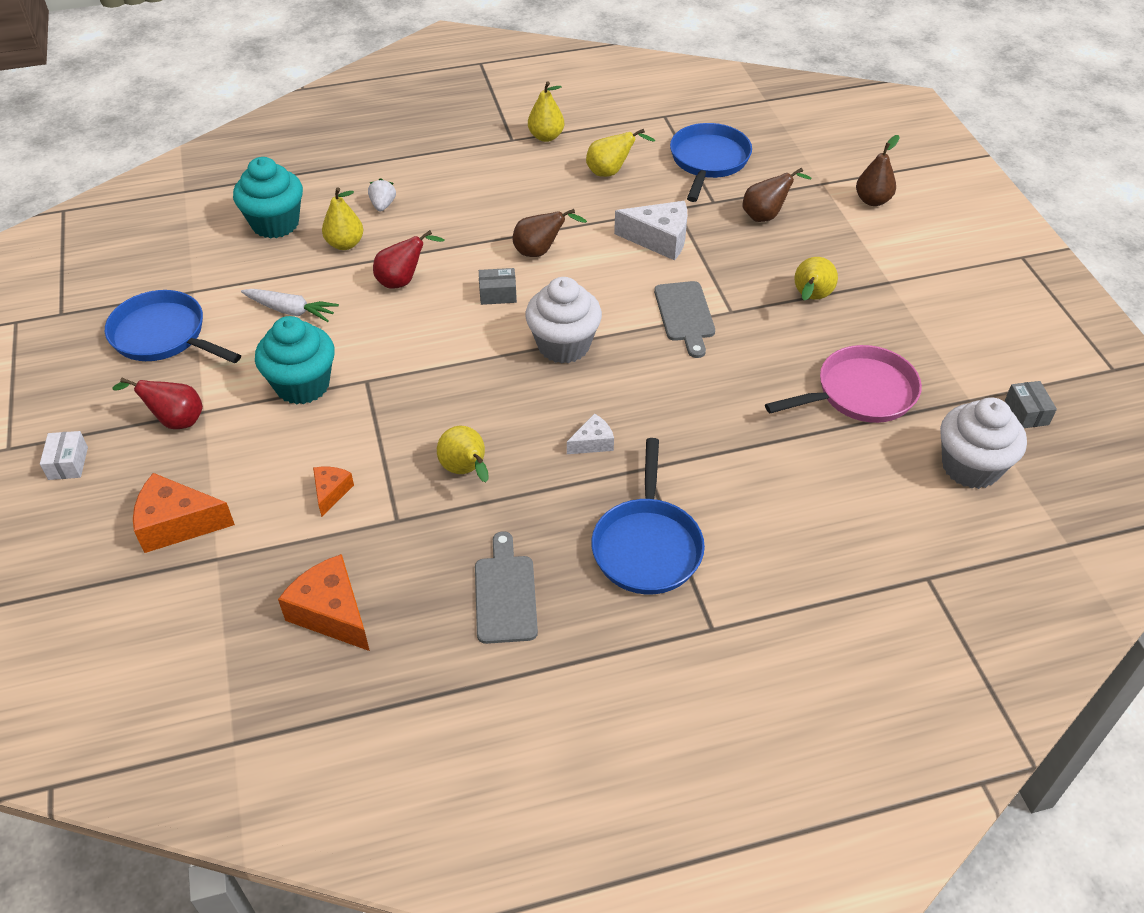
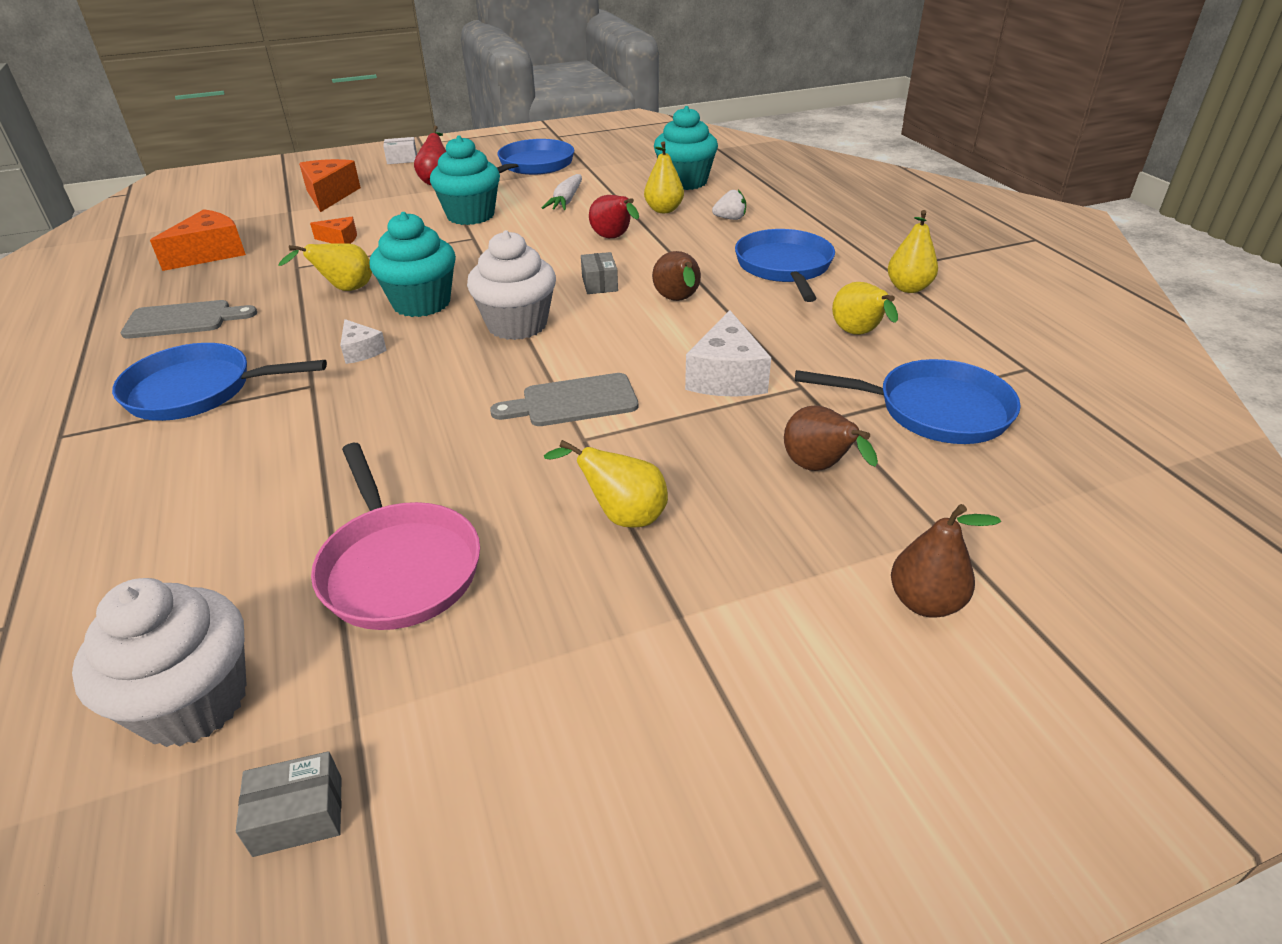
camera: 85 degrees right, 10 degrees down
(495, 189) = (784, 267): none -> blue pan
(509, 410) = (421, 303): none -> turquoise cupcake

